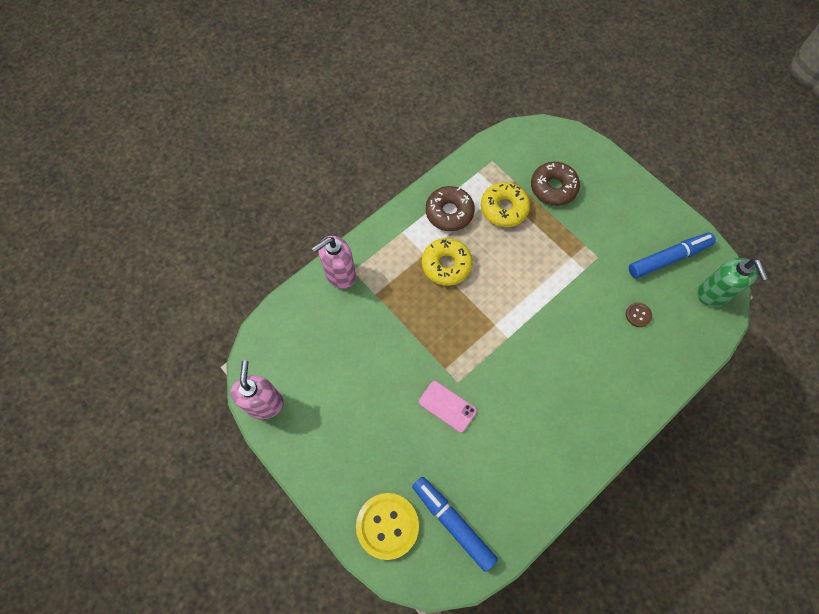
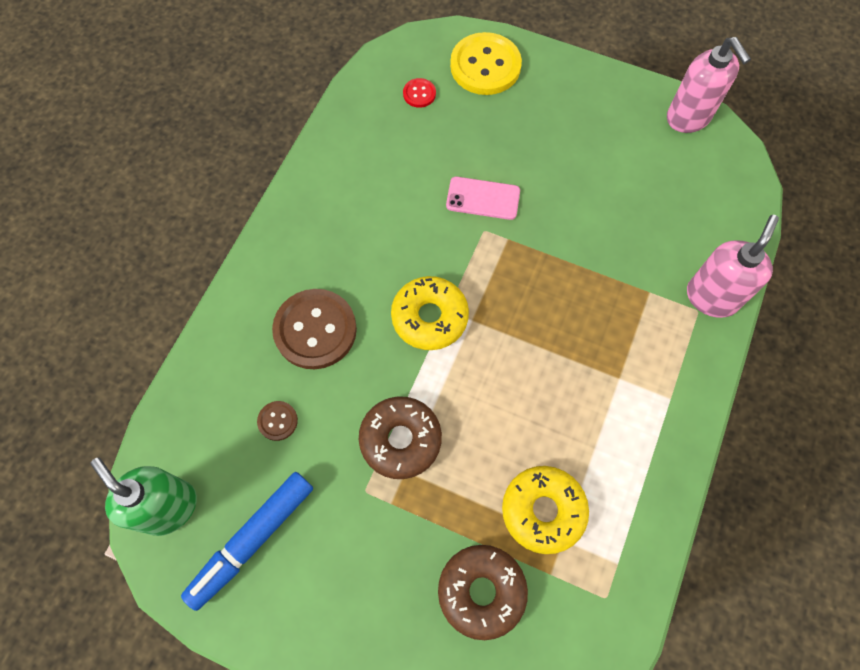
camera: 155 degrees right, 0 degrees up
(446, 265) = (580, 375): yellow donut -> yellow donut (429, 317)
(449, 212) = (621, 463): brown donut -> brown donut (400, 440)
(453, 523) = (419, 94): blue marker -> red button
(598, 361) = (315, 330): none -> brown button

